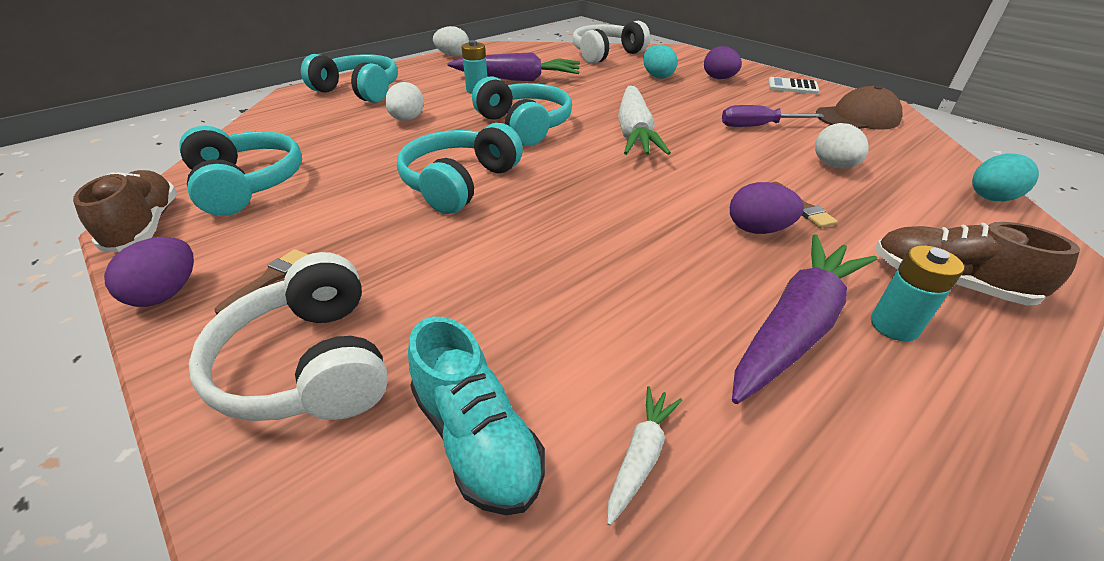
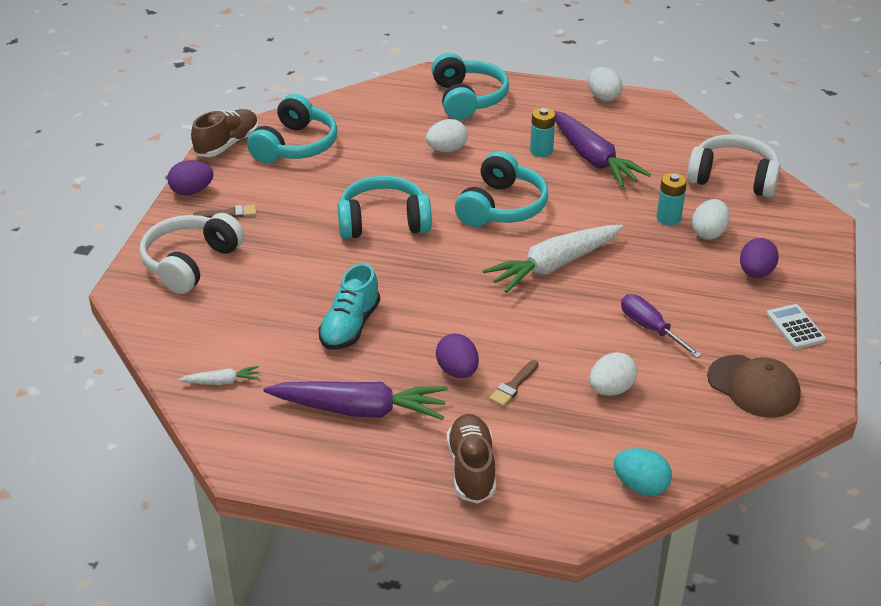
camera: 55 degrees right, 0 degrees up
(476, 438) = (192, 332): turquoise shoe -> turquoise shoe (350, 326)
(657, 76) = (708, 233): turquoise egg -> white egg
(894, 326) = (396, 449): turquoise battery -> turquoise battery (668, 218)

